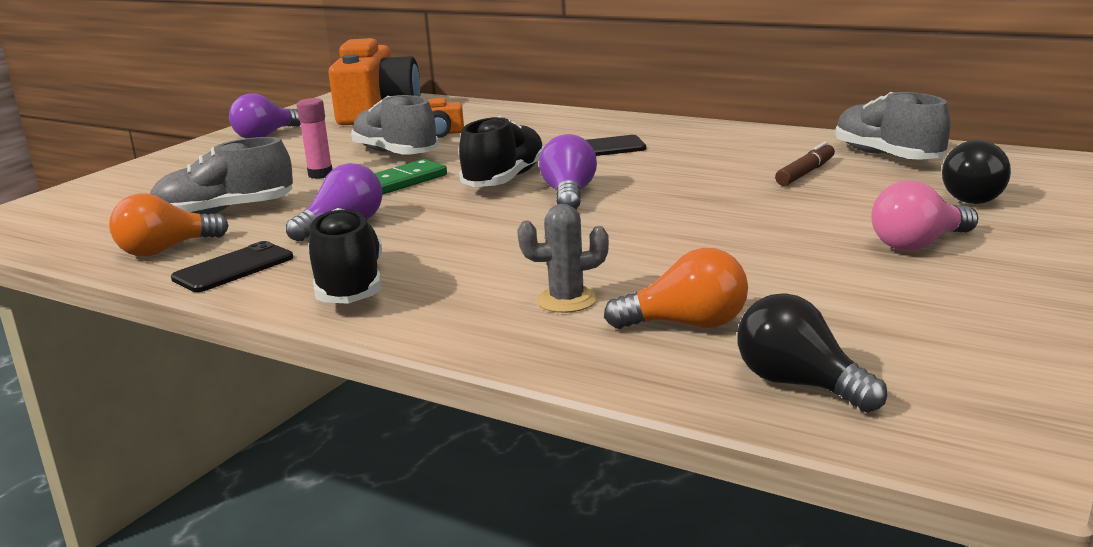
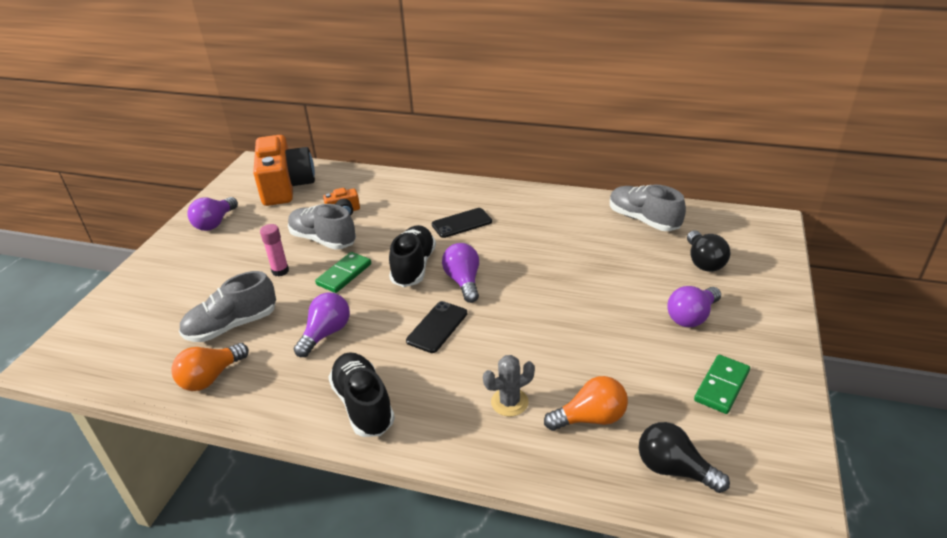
camera: 15 degrees left, 15 degrees up
(233, 268) = (272, 393): black phone -> black phone (437, 327)
(805, 173) = (601, 243): brown marker -> none
(919, 244) = (691, 317): pink light bulb -> purple light bulb
(935, 312) = (722, 386): none -> green domino

